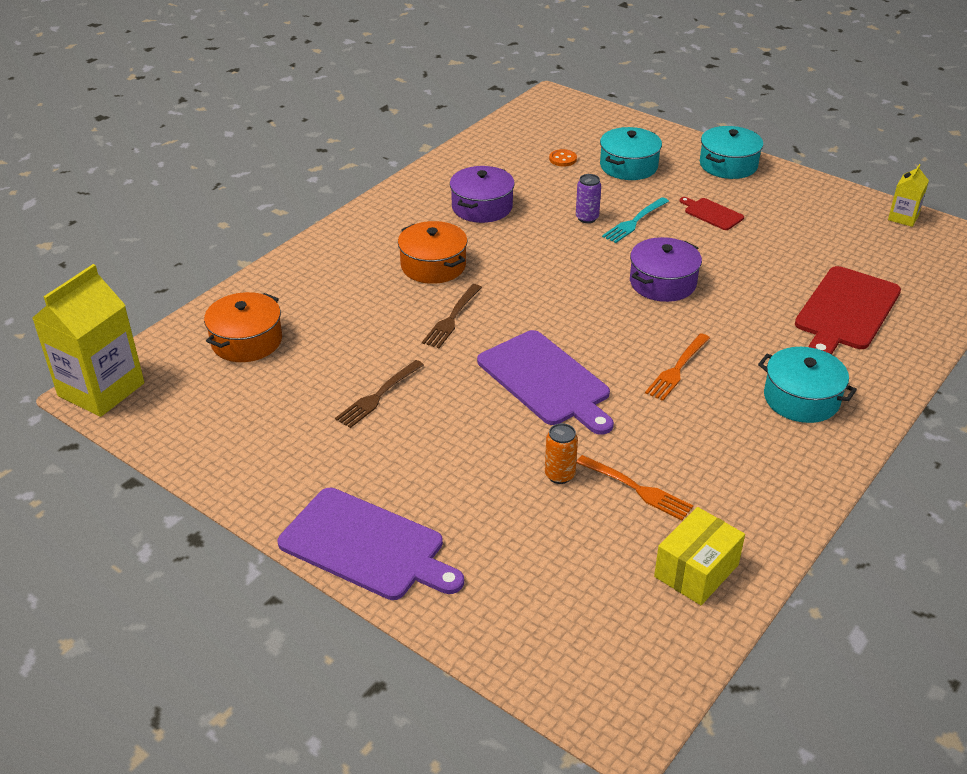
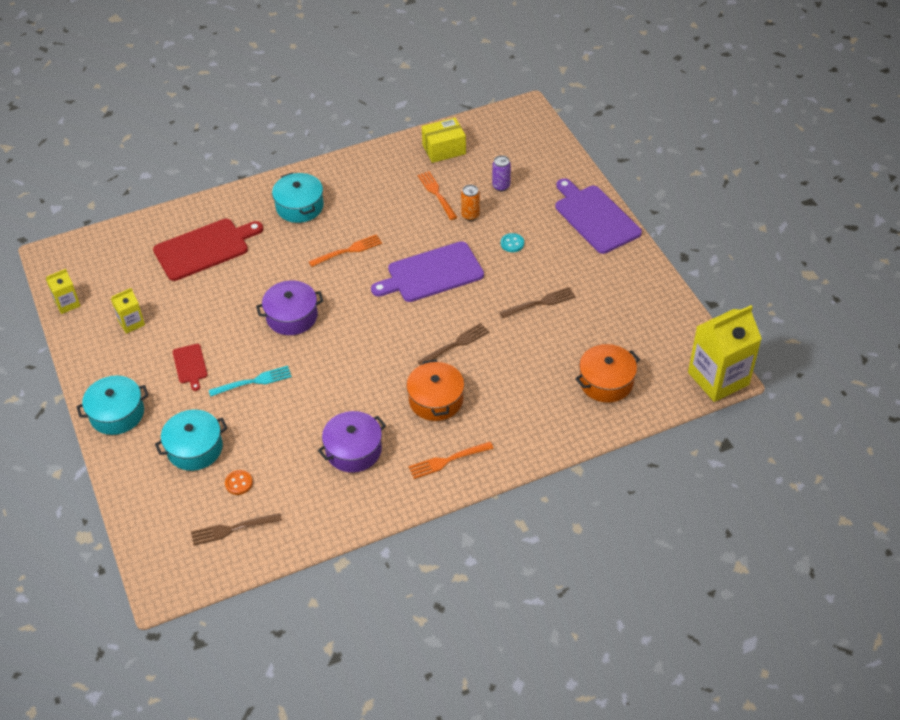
camera: 150 degrees left, 10 degrees up
(383, 227) = (448, 460): none -> orange fork
(468, 457) = (512, 243): none -> turquoise button
(535, 136) = (232, 529): none -> brown fork
(546, 381) = (431, 273): purple cutting board -> purple cutting board turned 105 degrees counterclockwise
(587, 218) = (284, 401): purple can -> purple can (501, 186)
(817, 224) = (131, 323): none -> yellow carton

